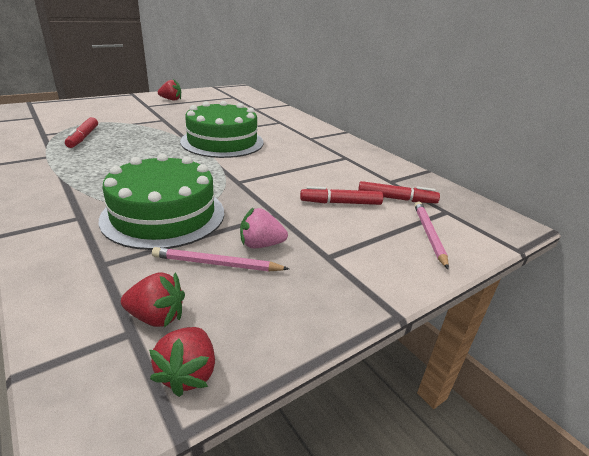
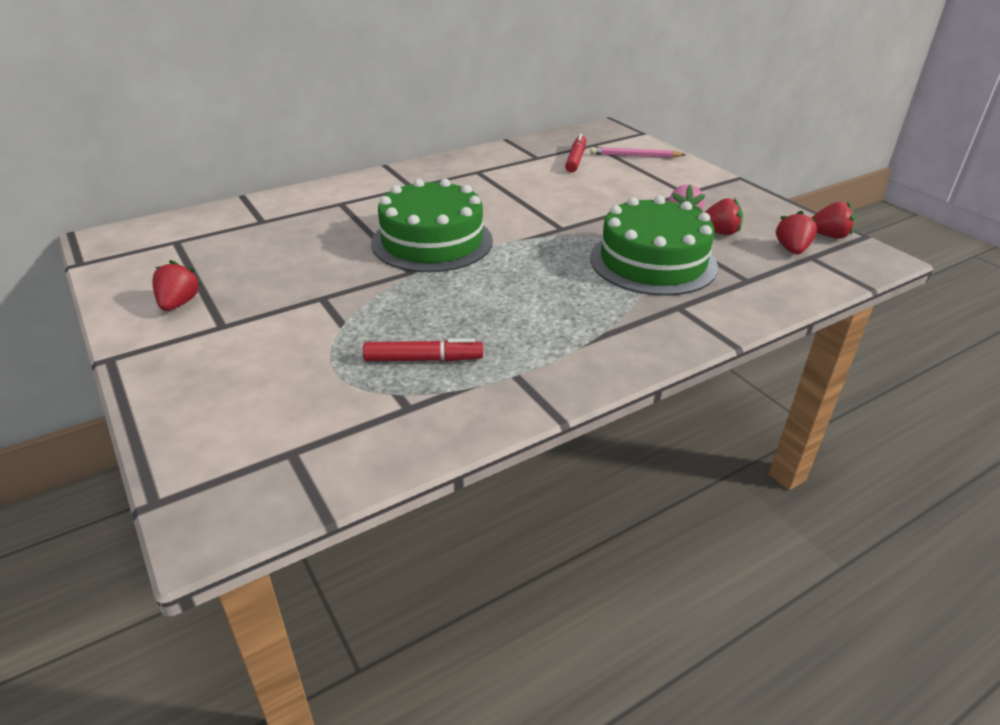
camera: 85 degrees left, 5 degrees up
(217, 264) = (719, 232): pink pencil -> red strawberry
(341, 203) = (593, 182): red marker -> none

